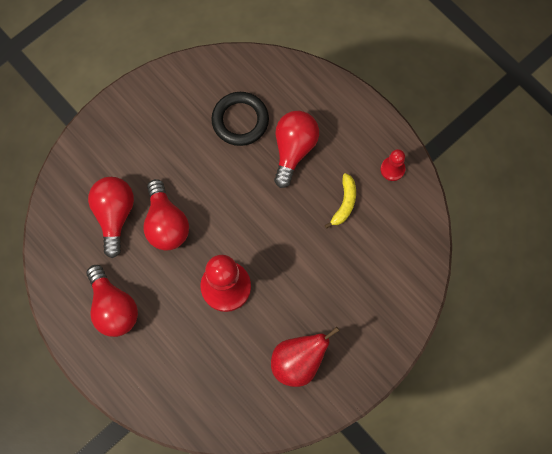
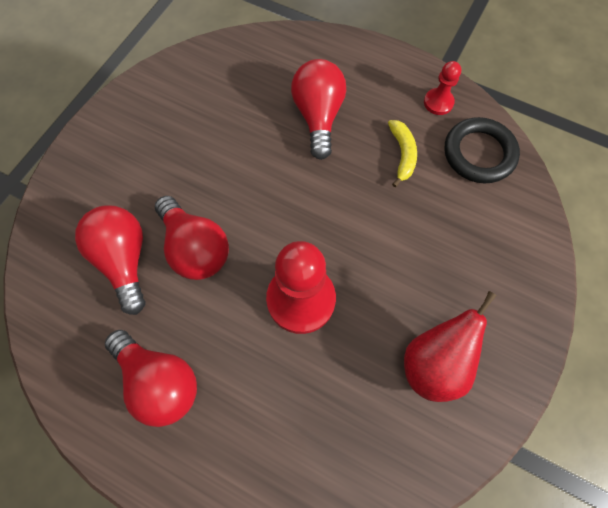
camera: 20 degrees left, 5 degrees down
(240, 120) = (244, 105): black ring -> black ring (479, 153)

